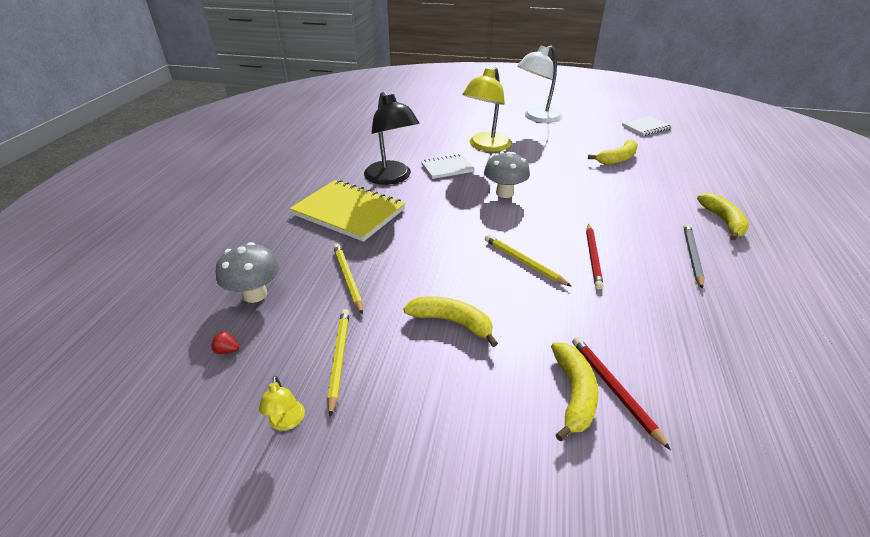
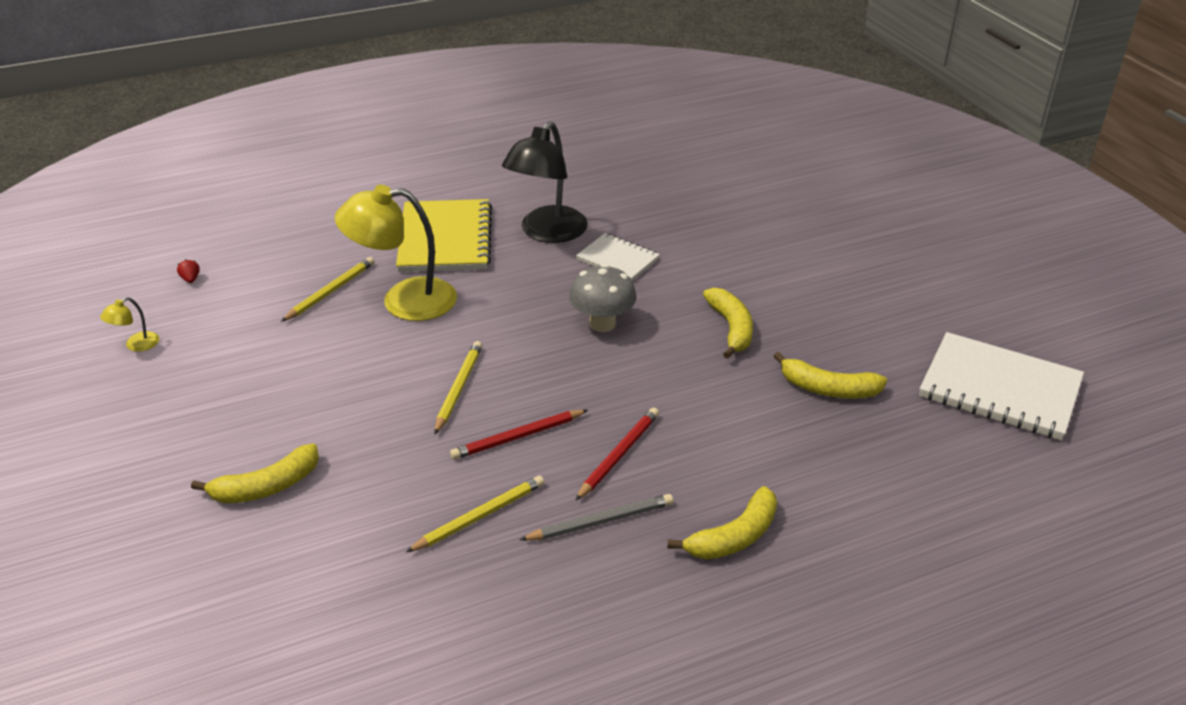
camera: 55 degrees right, 0 degrees up
(255, 294) = (267, 255): grey mushroom -> none
(339, 359) = (219, 337): yellow pencil -> yellow pencil (479, 517)
(452, 322) = (314, 378): yellow banana -> yellow banana (731, 328)
(486, 146) = (717, 264): yellow lamp -> yellow lamp (404, 300)
(537, 118) = (879, 273): white lamp -> none
(614, 389) = (290, 512): red pencil -> red pencil (619, 455)
(646, 127) = (999, 389): white notebook -> white notebook, size x1.78

